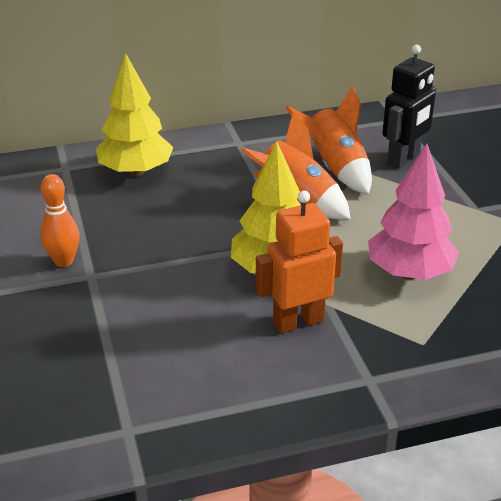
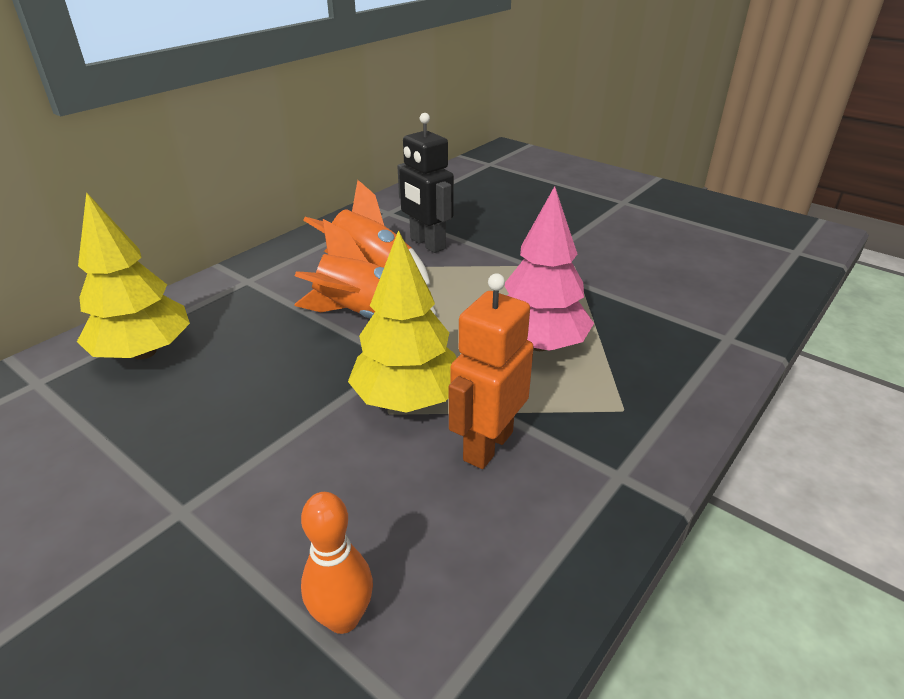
camera: 35 degrees left, 0 degrees up
(64, 261) = (123, 509): orange bowling pin -> orange bowling pin (343, 618)
(404, 159) = (427, 244): black robot -> black robot turned 135 degrees clockwise

